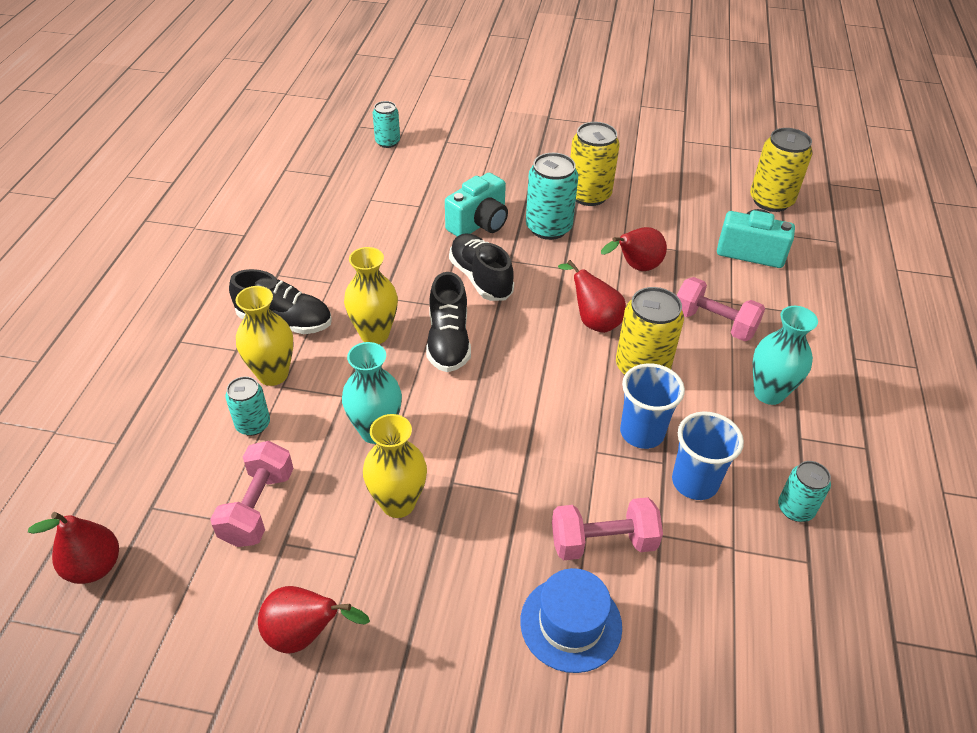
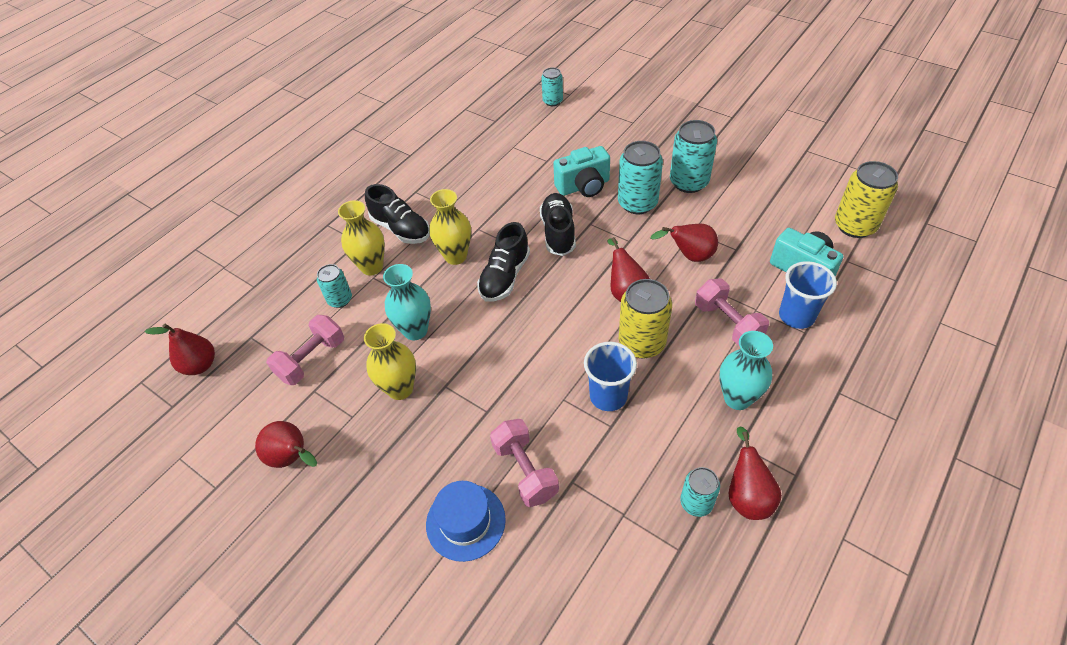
camera: 30 degrees right, 5 degrees up
(589, 195) = (689, 182): yellow can -> turquoise can
(603, 542) = (525, 471): pink dumbbell -> pink dumbbell turned 45 degrees clockwise
(694, 482) = (625, 451): blue cup -> blue cup (796, 316)
(837, 484) = (747, 495): none -> red pear

